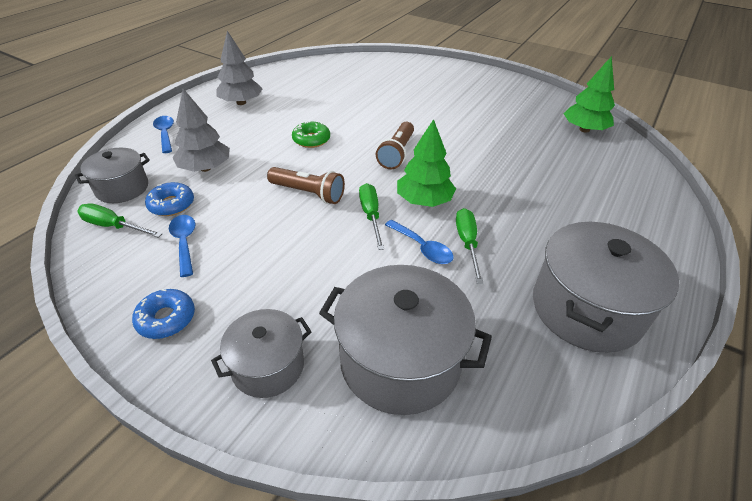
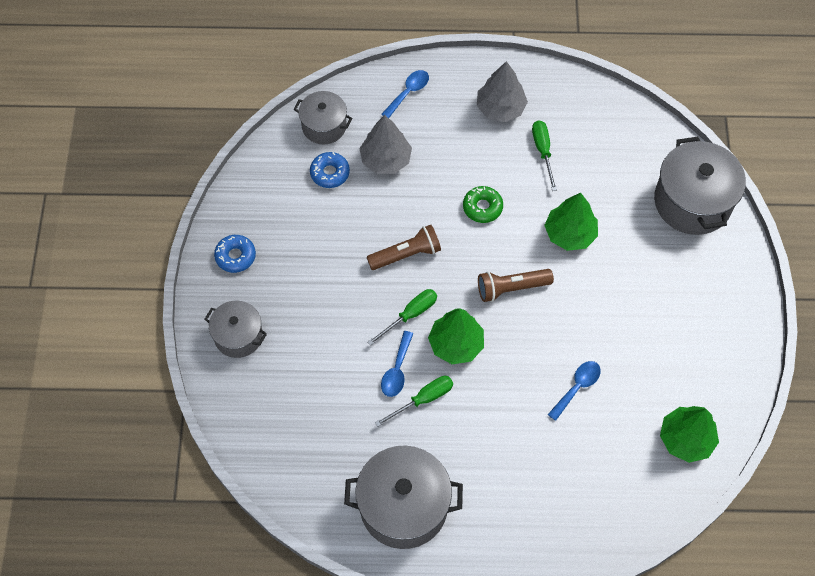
camera: 60 degrees right, 20 degrees up
(114, 226) = (285, 157): green screwdriver -> green screwdriver (543, 151)
(184, 243) = (300, 214): blue spoon -> blue spoon (577, 387)
(308, 193) = (406, 254): brown flashlight -> brown flashlight turned 105 degrees counterclockwise
(377, 114) = (570, 234): none -> green tree
(400, 361) = (286, 406): grey pot -> grey pot (692, 201)

